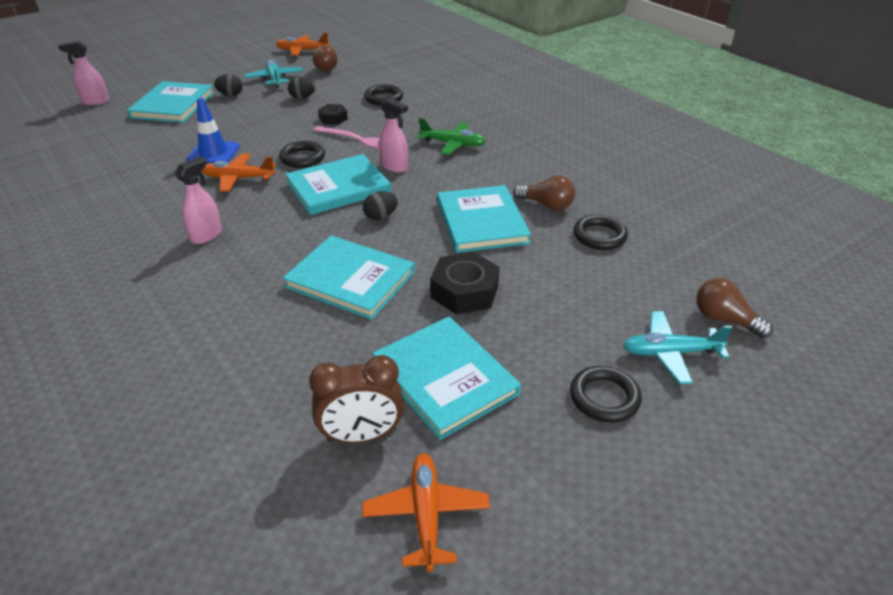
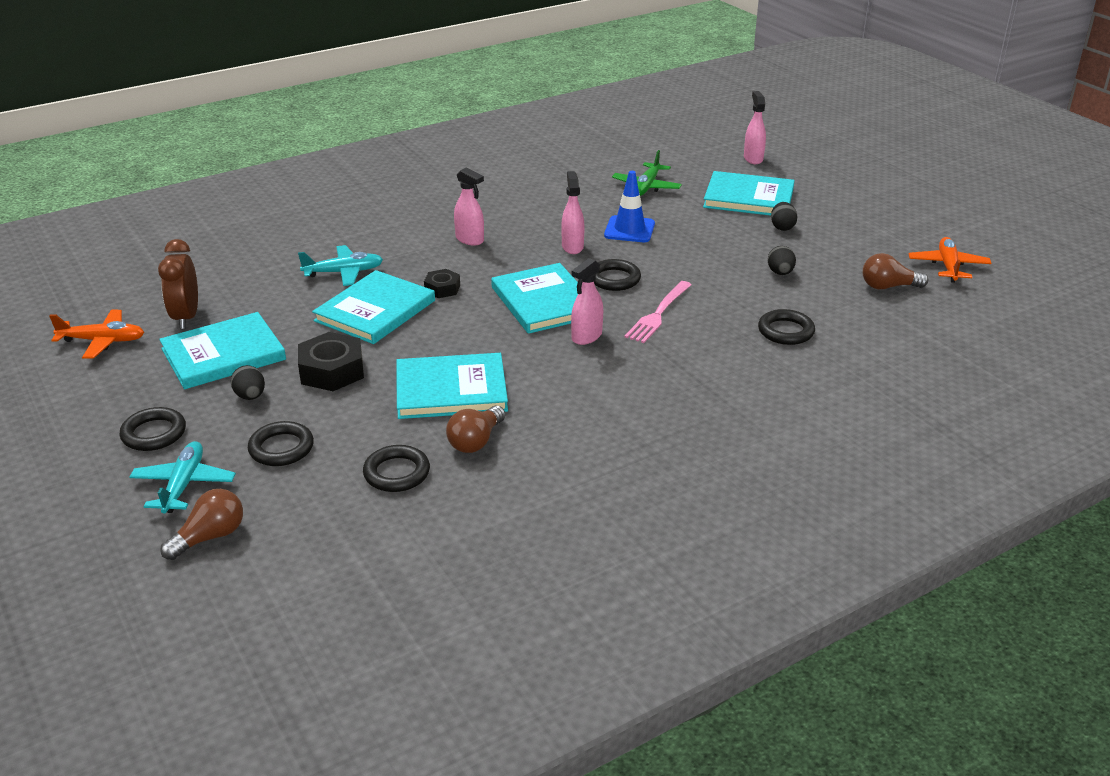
camera: 95 degrees right, 5 degrees down
(238, 178) = (572, 247): orange plane -> pink spray bottle
(275, 79) = (838, 252): turquoise plane -> turquoise plane (344, 272)
(333, 119) = (717, 295): black nut -> black nut (442, 288)
(381, 216) = (478, 327): black egg -> black egg (250, 396)
(453, 144) = (643, 381): green plane -> green plane (646, 187)
(593, 302) = (281, 448): none -> black ring

